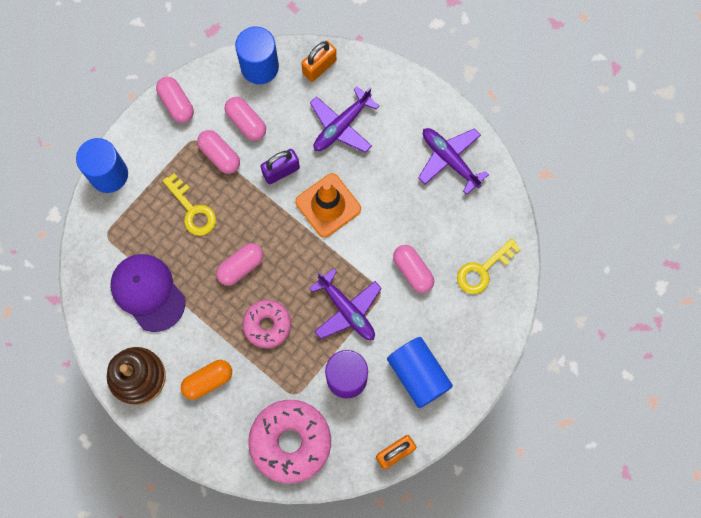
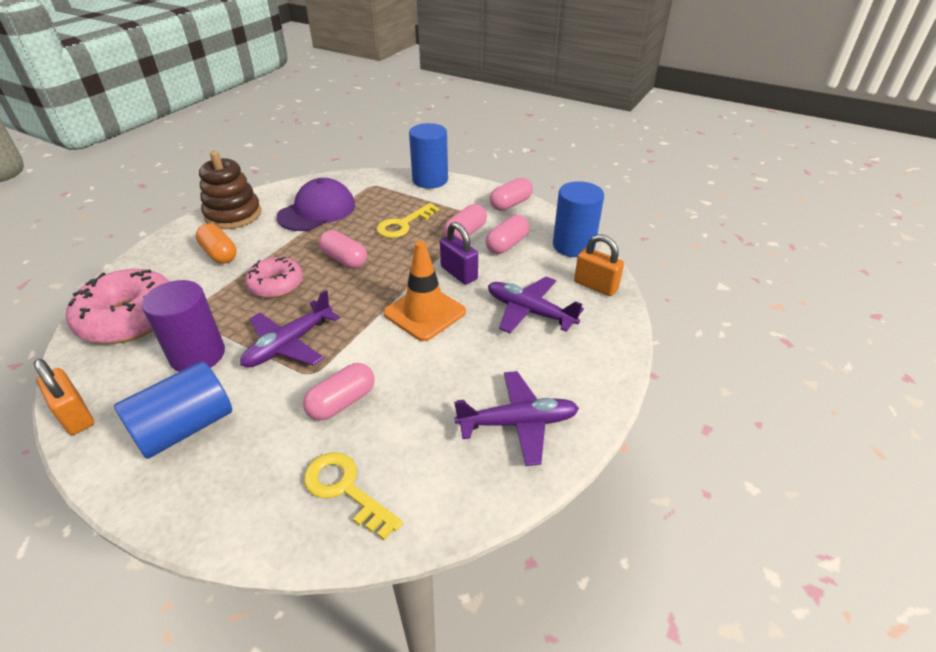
camera: 80 degrees right, 35 degrees down
(449, 159) = (518, 423): purple plane -> purple plane turned 45 degrees clockwise

